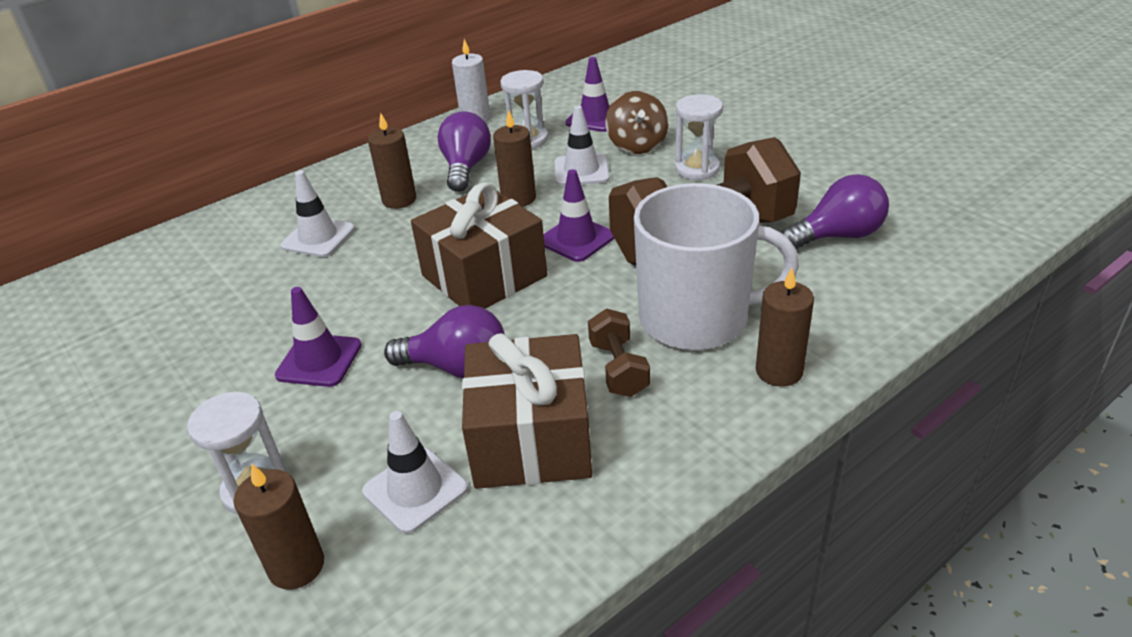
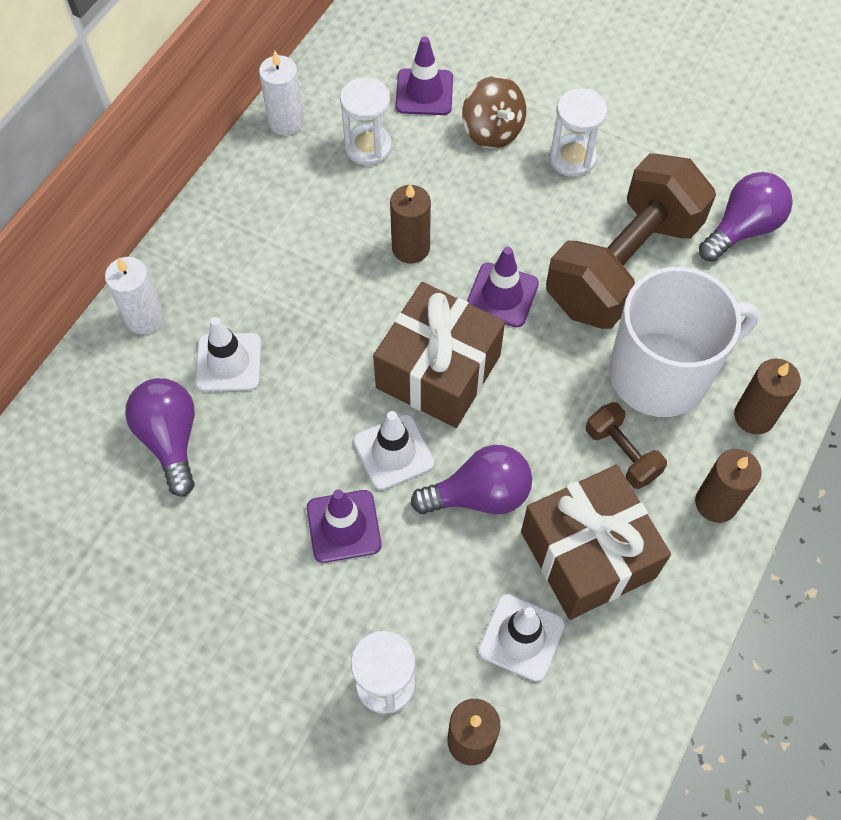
camera: 25 degrees left, 25 degrees up
(280, 202) = (145, 318): none -> white candle
(399, 200) = (281, 281): brown candle -> brown candle (716, 503)
(466, 168) = (325, 211): purple light bulb -> purple light bulb (170, 439)
(581, 170) = (454, 187): white traffic cone -> white traffic cone (393, 452)

